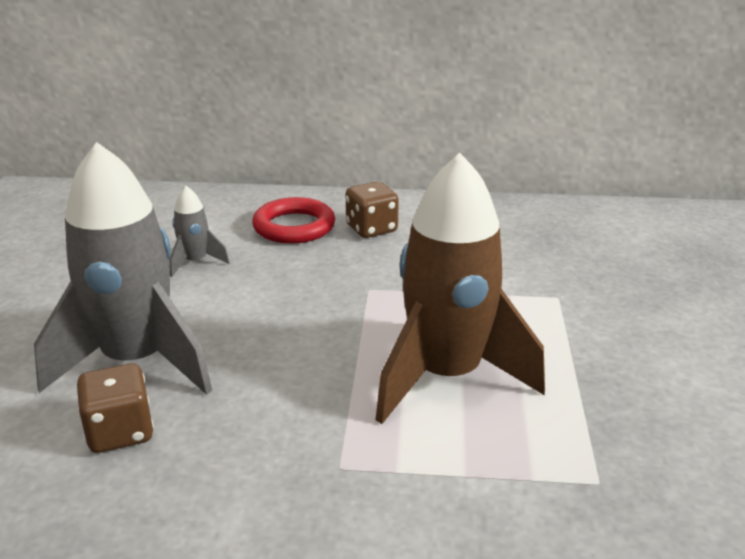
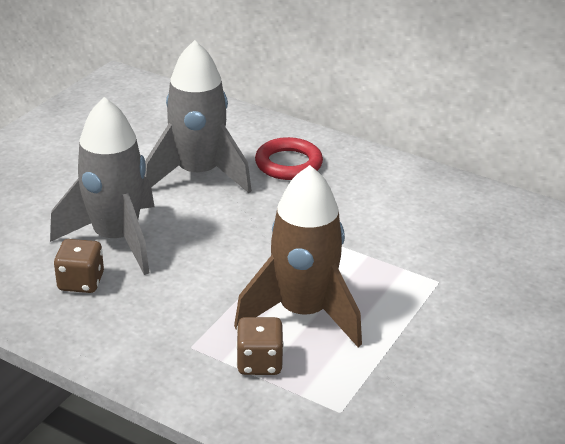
camera: 25 degrees right, 5 degrees up
(195, 262) = (198, 174): grey rocket -> grey rocket, size x2.28
(371, 229) = (345, 182): brown dice -> brown dice (259, 363)

